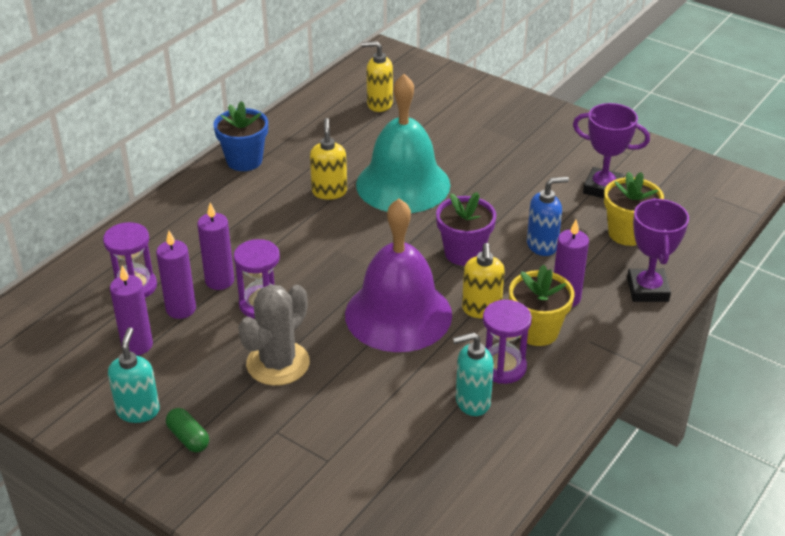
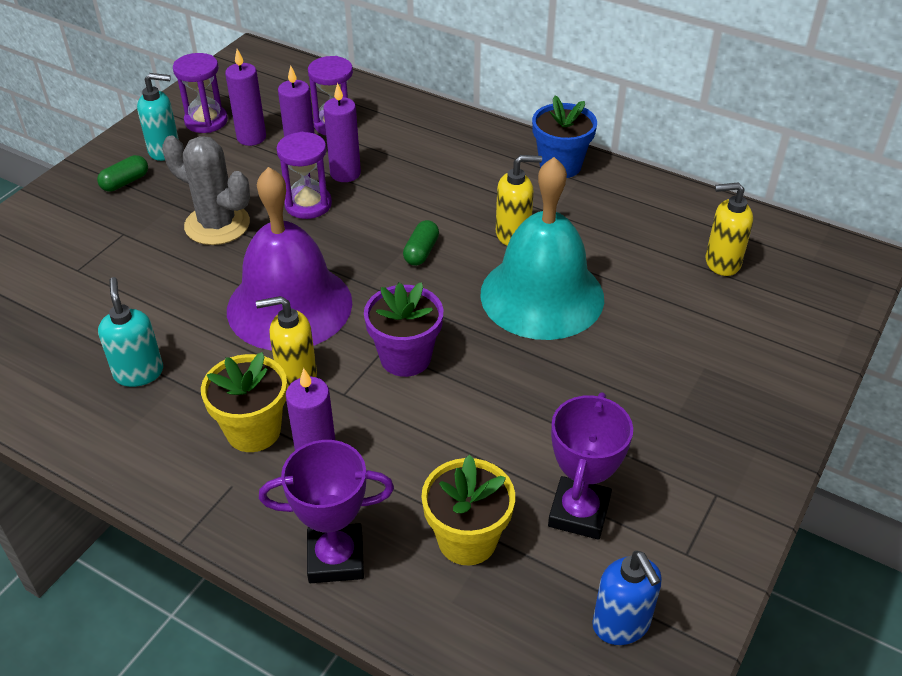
camera: 85 degrees right, 5 degrees up
(341, 240) = (421, 252): none -> green capsule
(379, 104) = (722, 262): yellow soap dispenser -> yellow soap dispenser turned 90 degrees counterclockwise
(503, 367) = (192, 398): purple hourglass -> purple hourglass (206, 121)
(542, 245) = (428, 437): blue soap dispenser -> blue soap dispenser (621, 624)

